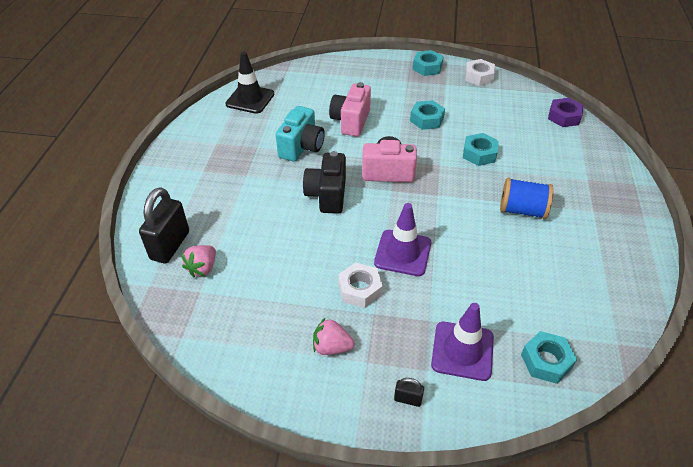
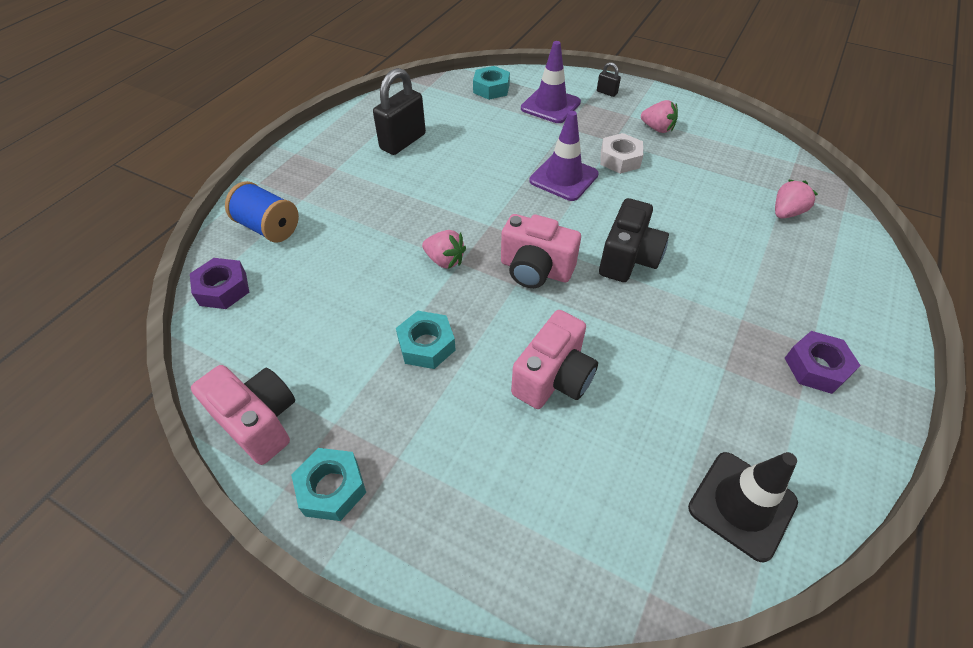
camera: 160 degrees left, 5 degrees up
(170, 245) = (832, 245): black padlock -> black padlock (403, 142)
(203, 159) = (816, 367): none -> purple nut
(302, 147) = (650, 346): turquoise camera -> none
(450, 163) = (445, 260): none -> pink strawberry
(479, 77) = (259, 422): white nut -> pink camera
(479, 154) = (397, 263): turquoise nut -> none
(522, 210) = (409, 186): blue spool -> blue spool (269, 228)

